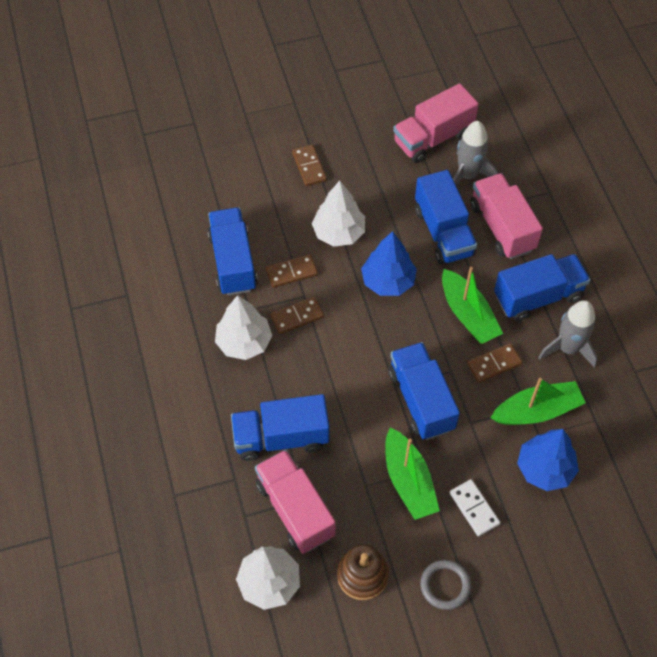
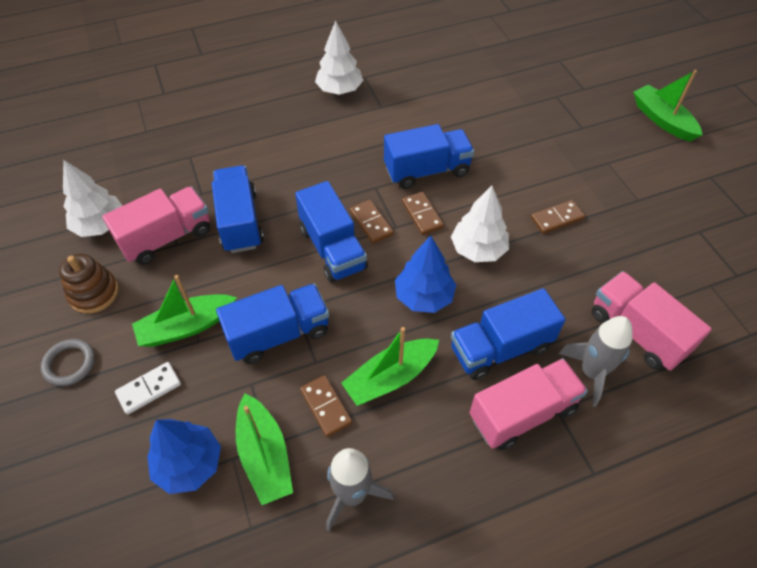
camera: 85 degrees right, 5 degrees down
(195, 59) = (662, 120): none -> green boat
(244, 342) = (339, 186): white tree -> white tree (339, 90)
(538, 297) = (425, 457): blue truck -> blue truck (332, 249)

